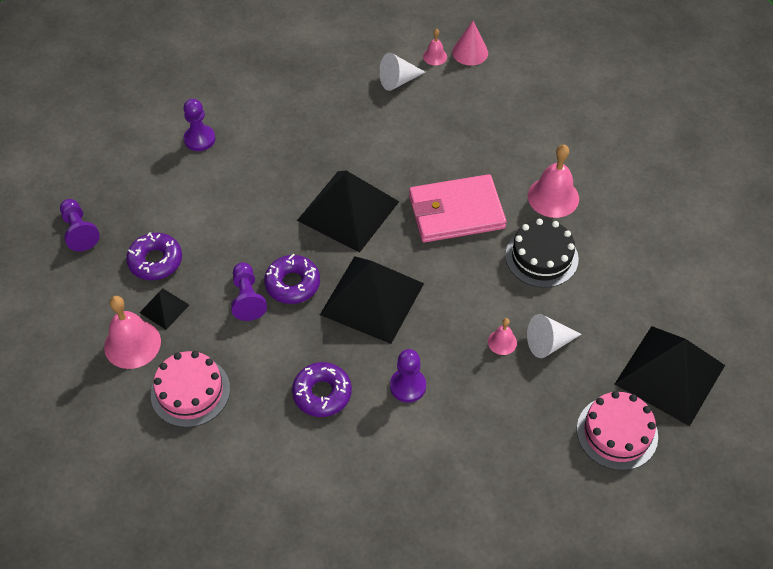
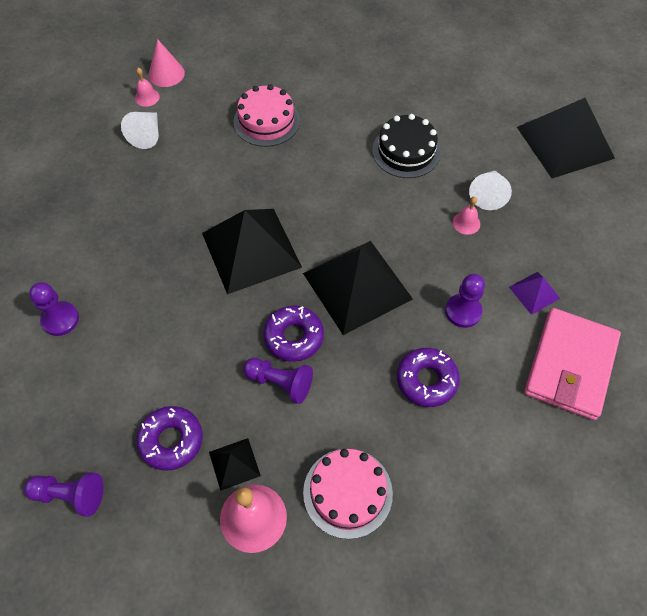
camera: 55 degrees left, 5 degrees up
(456, 212) = (318, 178): pink wallet -> pink wallet (570, 366)
(470, 430) = (534, 292): none -> purple pyramid
(553, 197) = (356, 111): pink bell -> none
(617, 432) = (594, 202): pink cake -> pink cake (266, 121)

